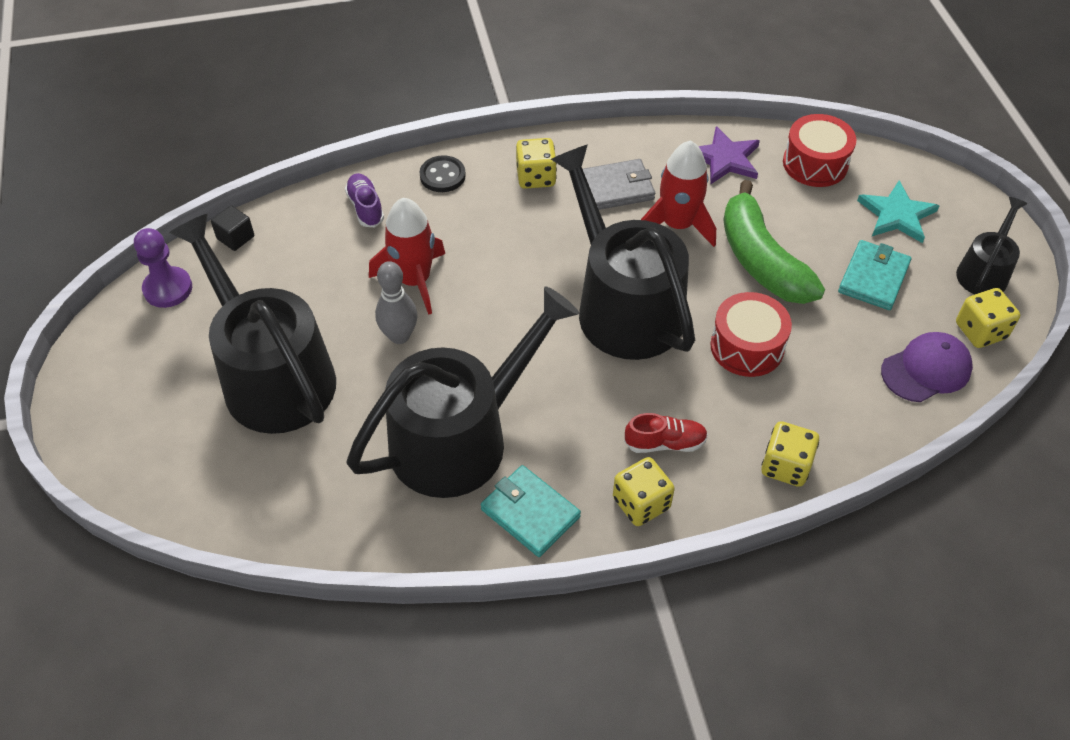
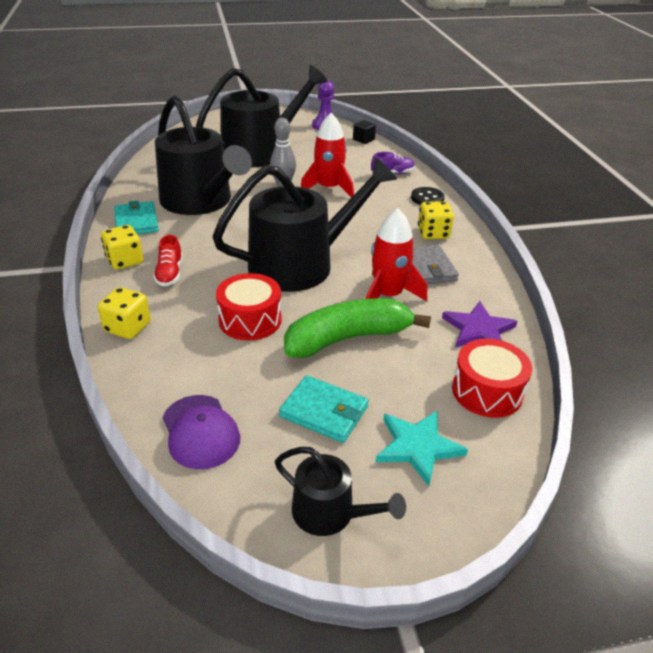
camera: 90 degrees right, 15 degrees down
(530, 513) = (136, 222): turquoise wallet -> turquoise wallet turned 60 degrees counterclockwise
(980, 331) = (242, 489): yellow dice -> none

